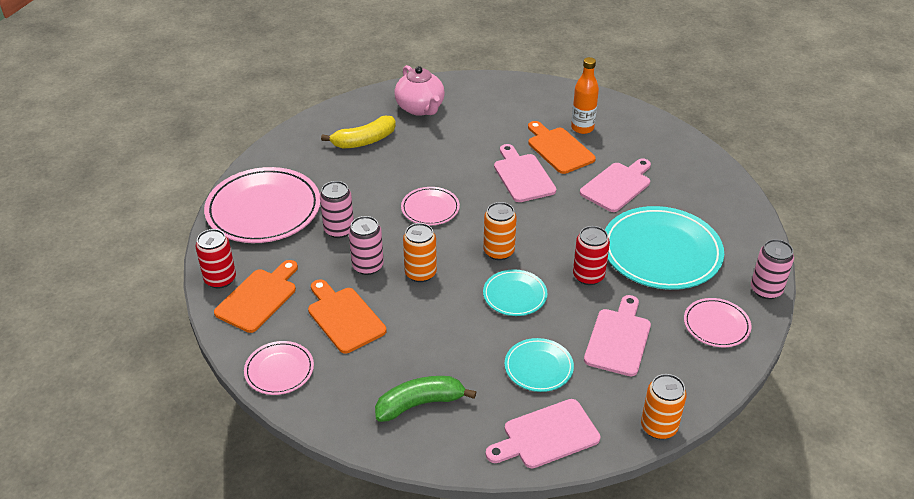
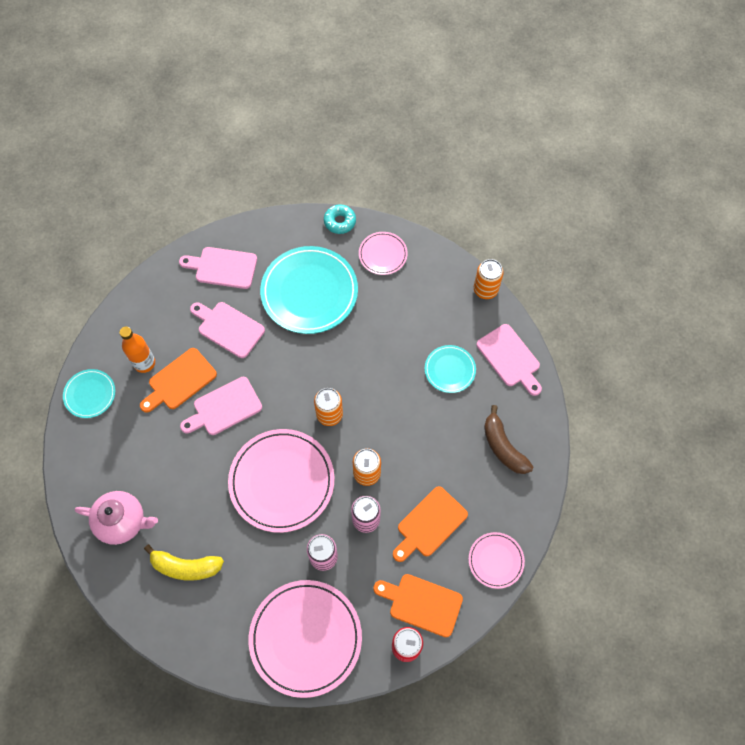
camera: 100 degrees left, 25 degrees up
(364, 141) = (185, 567): yellow banana -> yellow banana turned 135 degrees clockwise
(420, 108) = (122, 522): pink teapot -> pink teapot turned 45 degrees clockwise
(420, 403) = (503, 447): green banana -> brown banana
(430, 208) = (282, 481): pink plate -> pink plate, size x1.95
(515, 295) = (378, 395): turquoise plate -> turquoise plate (90, 394)
(588, 276) = (347, 343): red can -> none
(618, 339) = (410, 318): pink cutting board -> pink cutting board (222, 267)
(766, 290) = (340, 222): pink can -> turquoise donut

